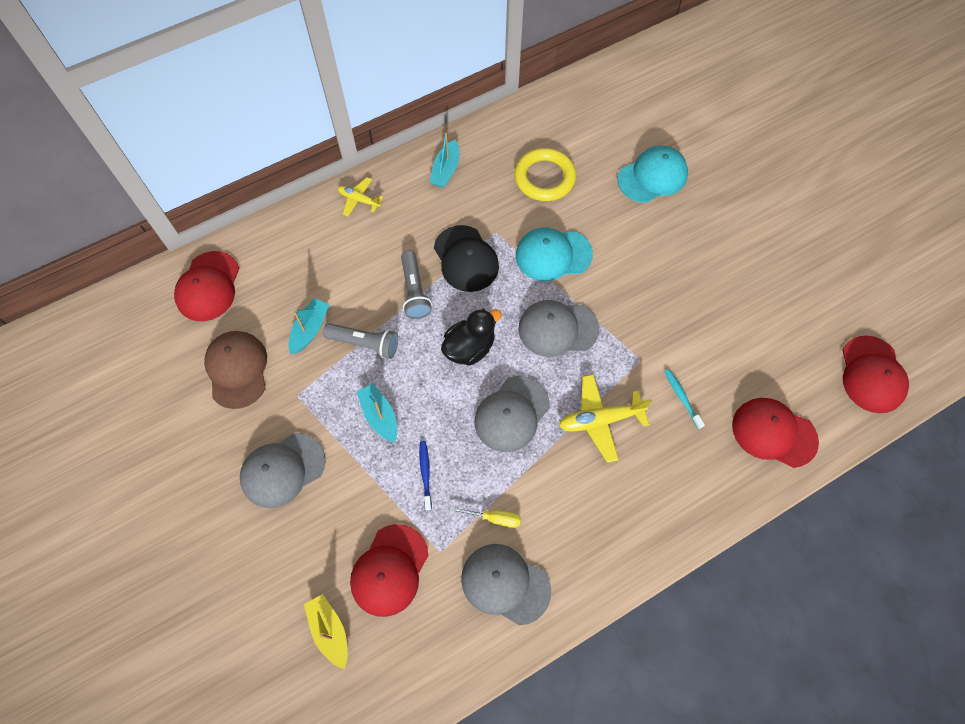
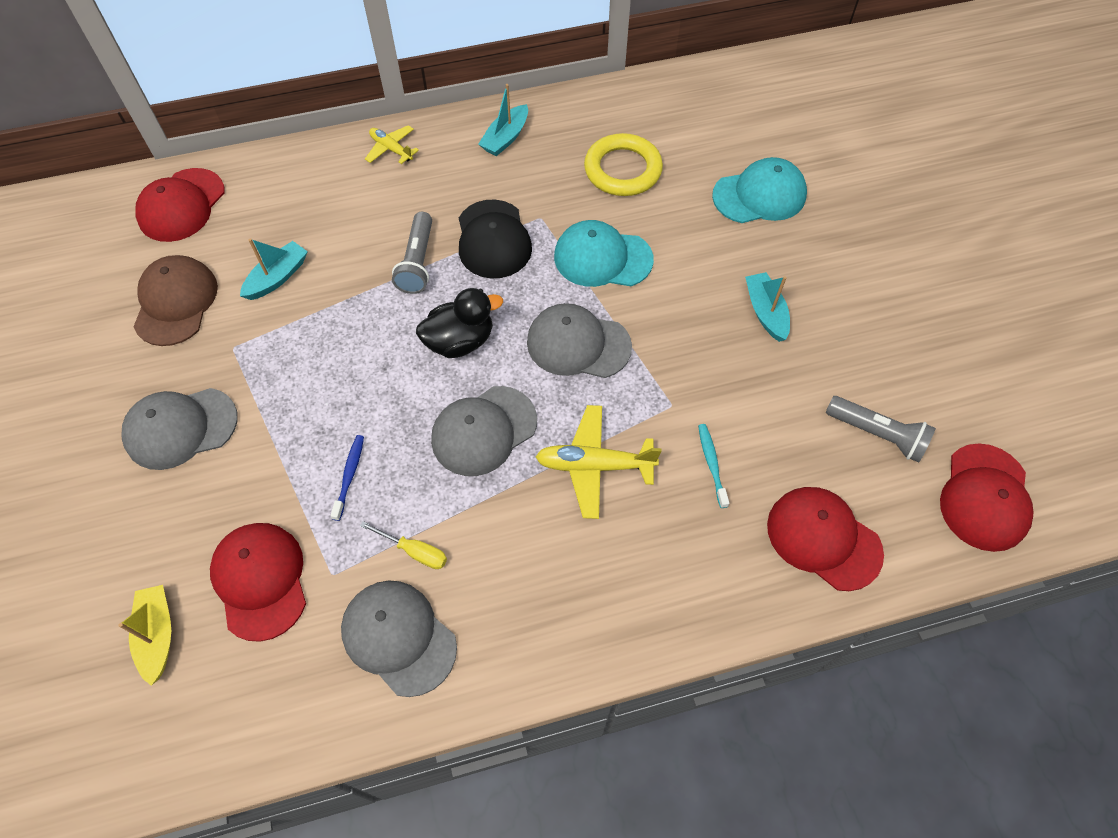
camera: 15 degrees right, 5 degrees down
(364, 343) = (335, 307): grey flashlight -> grey flashlight (877, 434)
(379, 416) = (320, 394): turquoise boat -> turquoise boat (765, 312)
(389, 570) = (260, 580): red cap -> red cap turned 120 degrees clockwise

